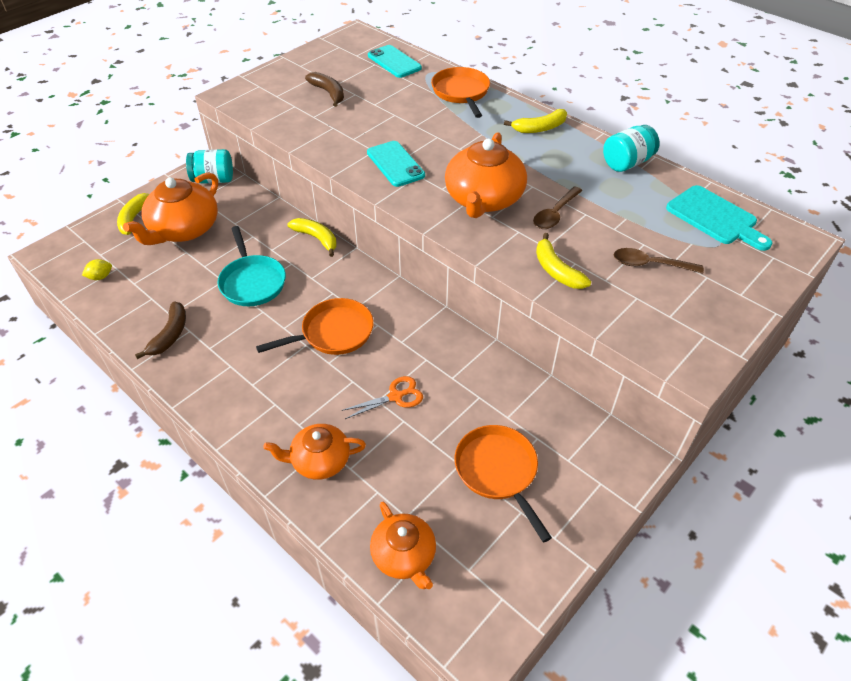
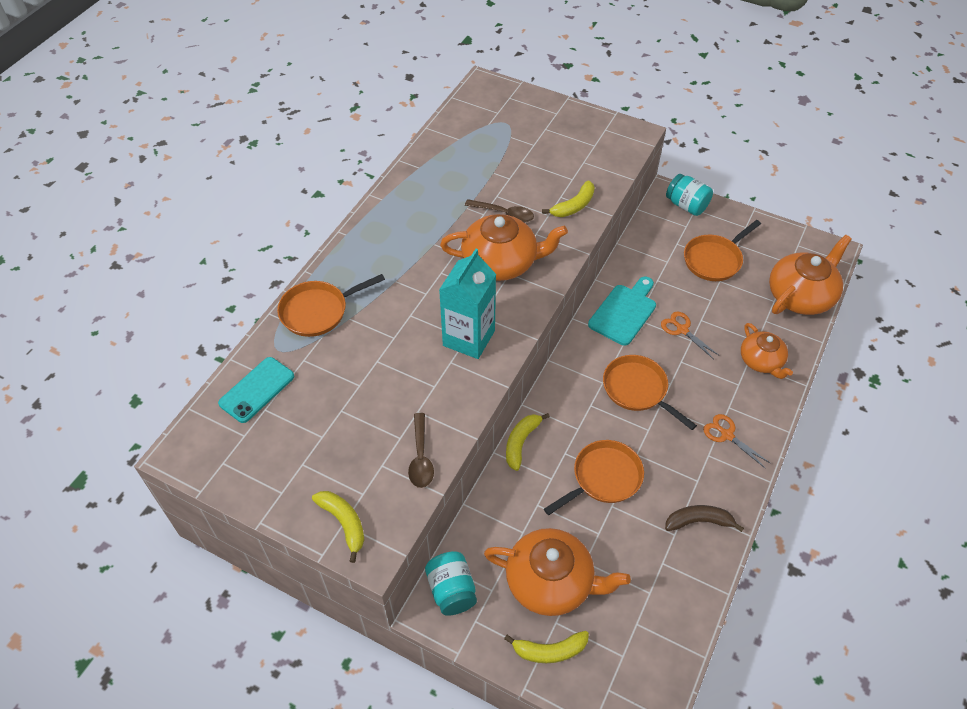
camera: 105 degrees left, 5 degrees up
(100, 277) = (655, 634): yellow lemon -> none
(243, 389) = (727, 435): none -> orange scissors
(252, 282) = (603, 478): turquoise pan -> orange pan
(328, 93) = (345, 438): brown banana -> none
(395, 164) = (469, 338): turquoise phone -> turquoise carton
(404, 556) = (801, 295): orange teapot -> orange teapot, size x1.61
(540, 128) = (373, 239): yellow banana -> yellow banana (344, 523)
(627, 163) = (414, 176): turquoise jar -> turquoise jar (686, 205)
(650, 264) = (544, 157): brown spoon -> brown spoon (421, 457)
(715, 218) = (474, 125): turquoise cutting board -> turquoise cutting board (624, 312)

